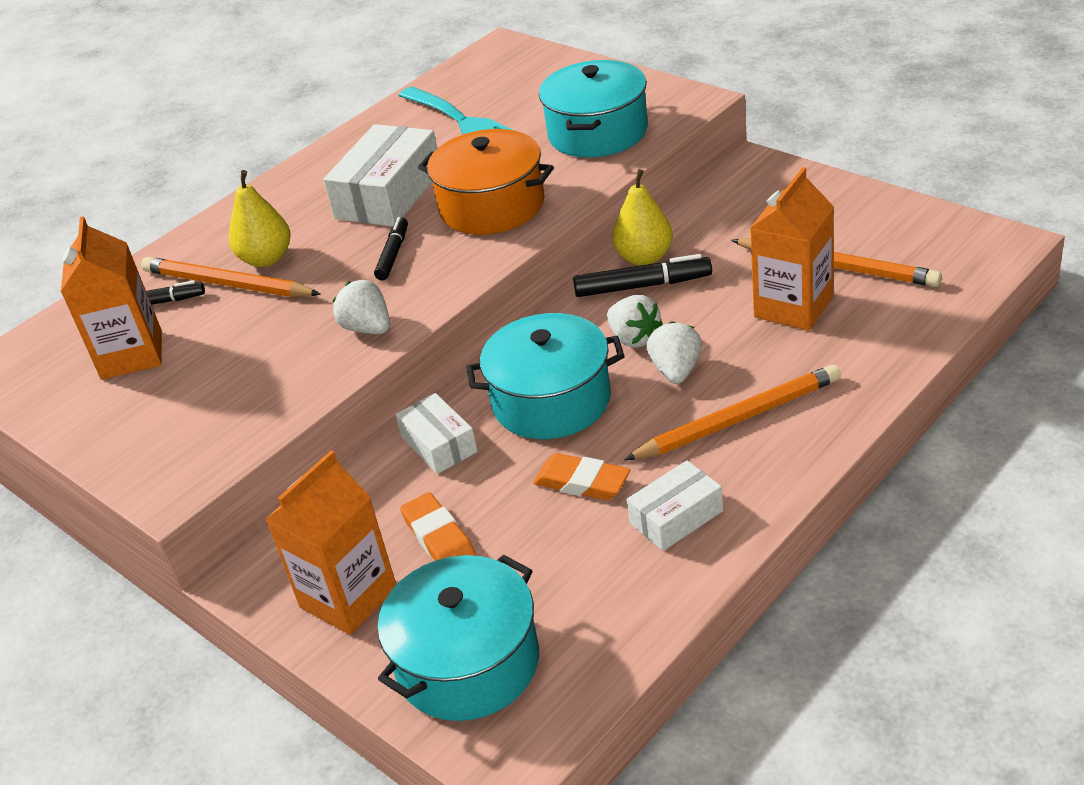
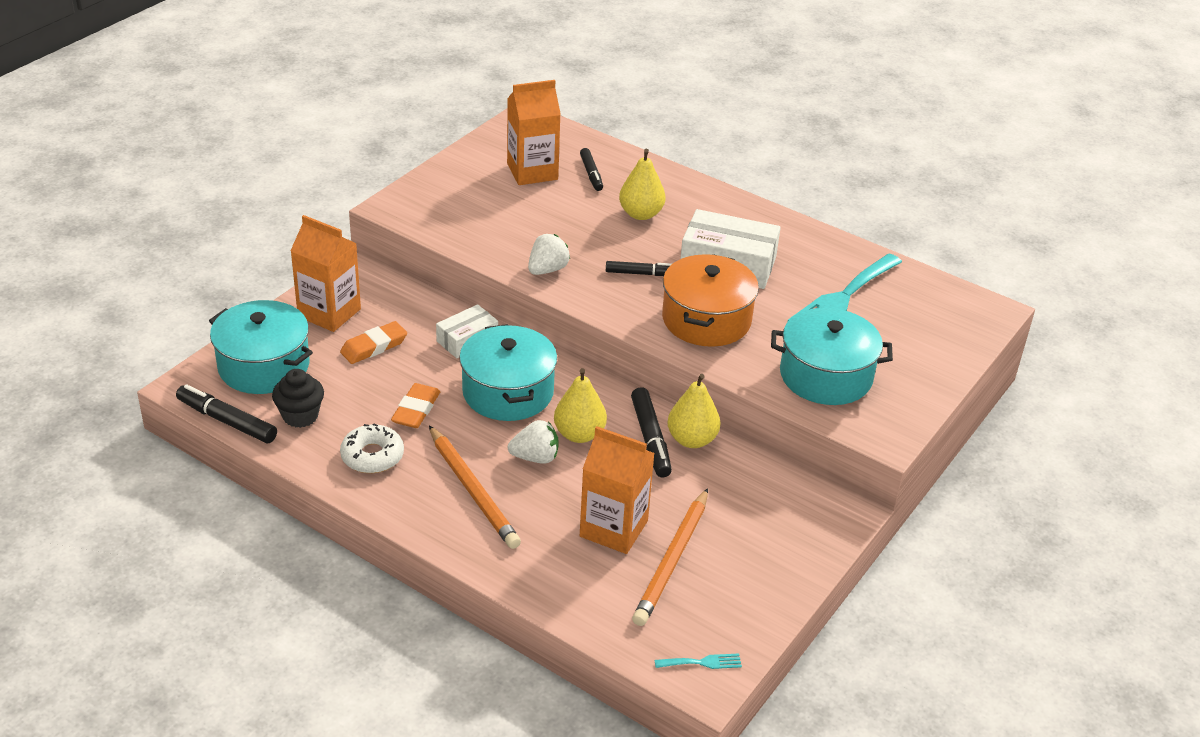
camera: 75 degrees right, 0 degrees up
(227, 284) = (610, 200): orange pencil -> none
(589, 604) = (300, 416): none -> black cupcake
(598, 692) = (227, 421): none -> black marker
(634, 338) = (579, 434): white strawberry -> yellow pear
(676, 517) = (372, 456): white box -> white donut
(978, 245) = (702, 662): none -> turquoise fork

